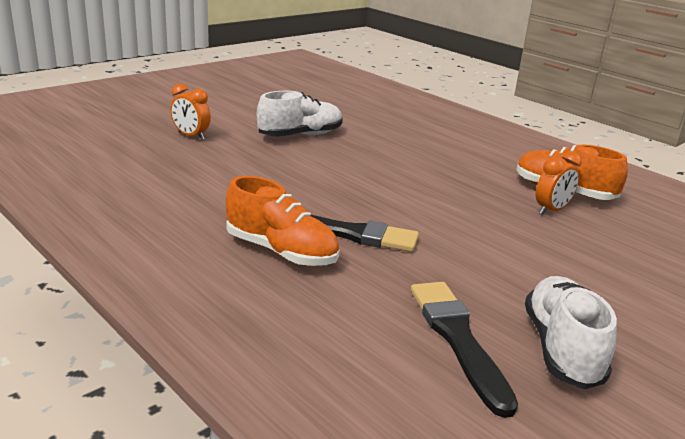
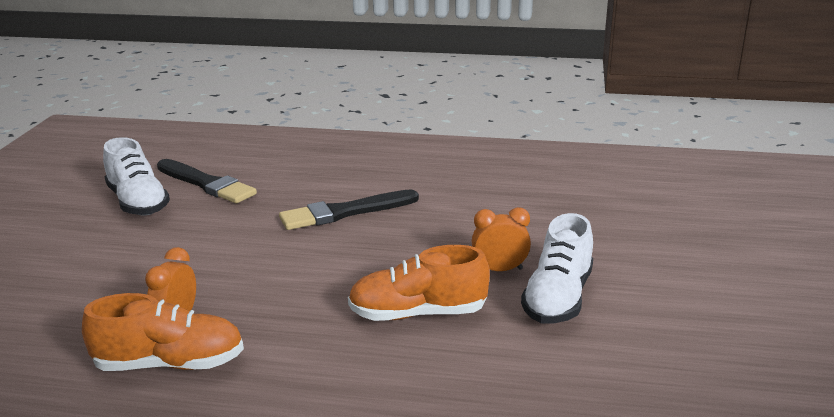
camera: 145 degrees right, 0 degrees up
(191, 136) = (635, 239): orange clock -> orange clock (500, 270)
(281, 251) = (369, 183): orange shoe -> orange shoe (418, 313)

